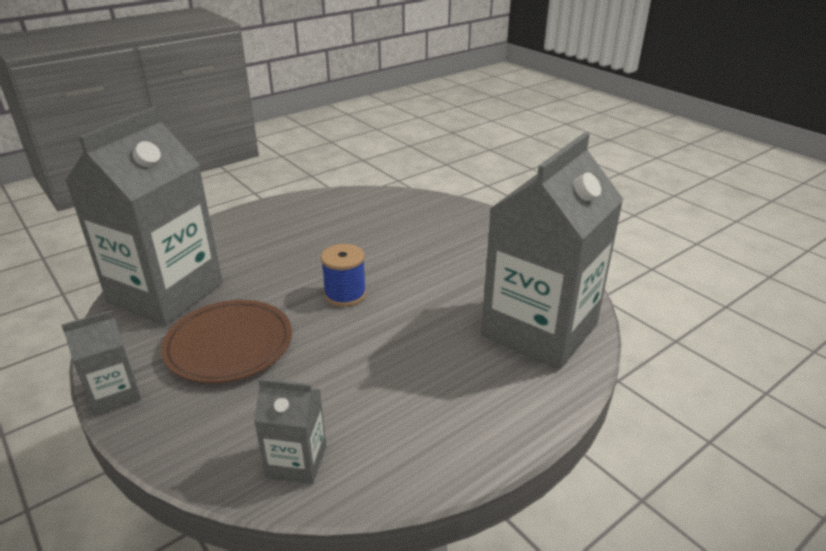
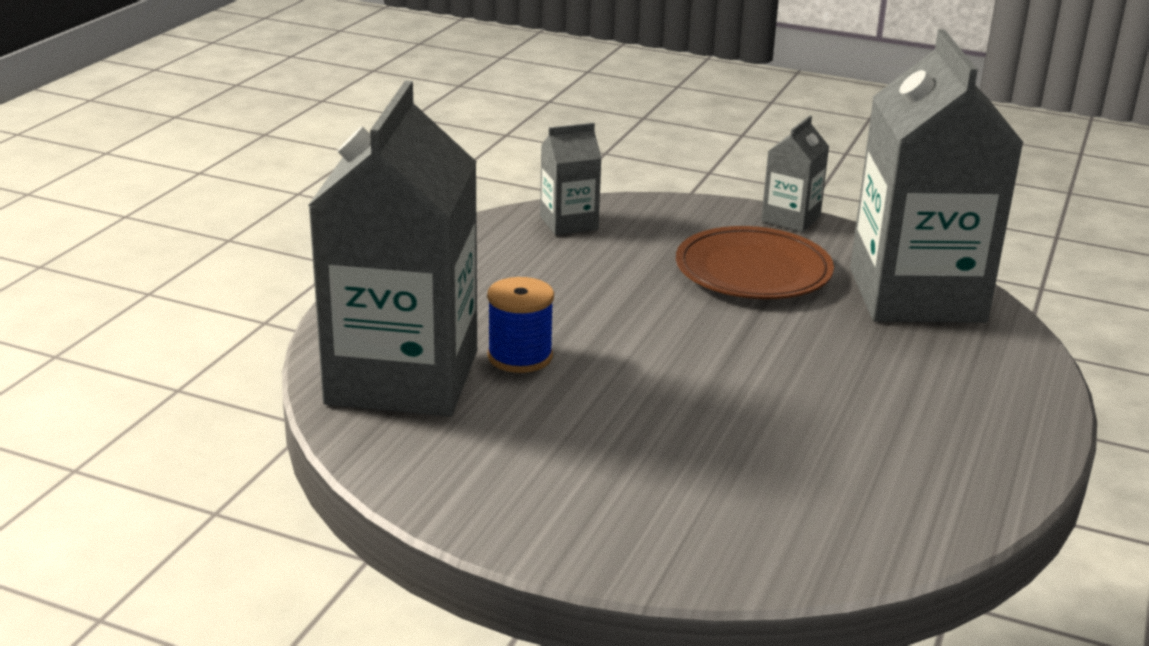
camera: 150 degrees right, 5 degrees down
(345, 294) = (700, 351): blue spool -> blue spool (520, 356)

